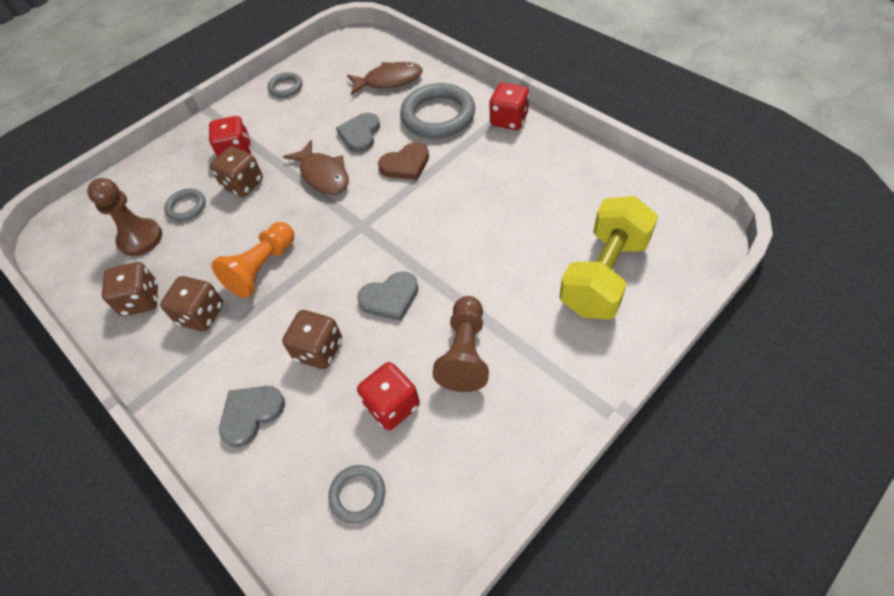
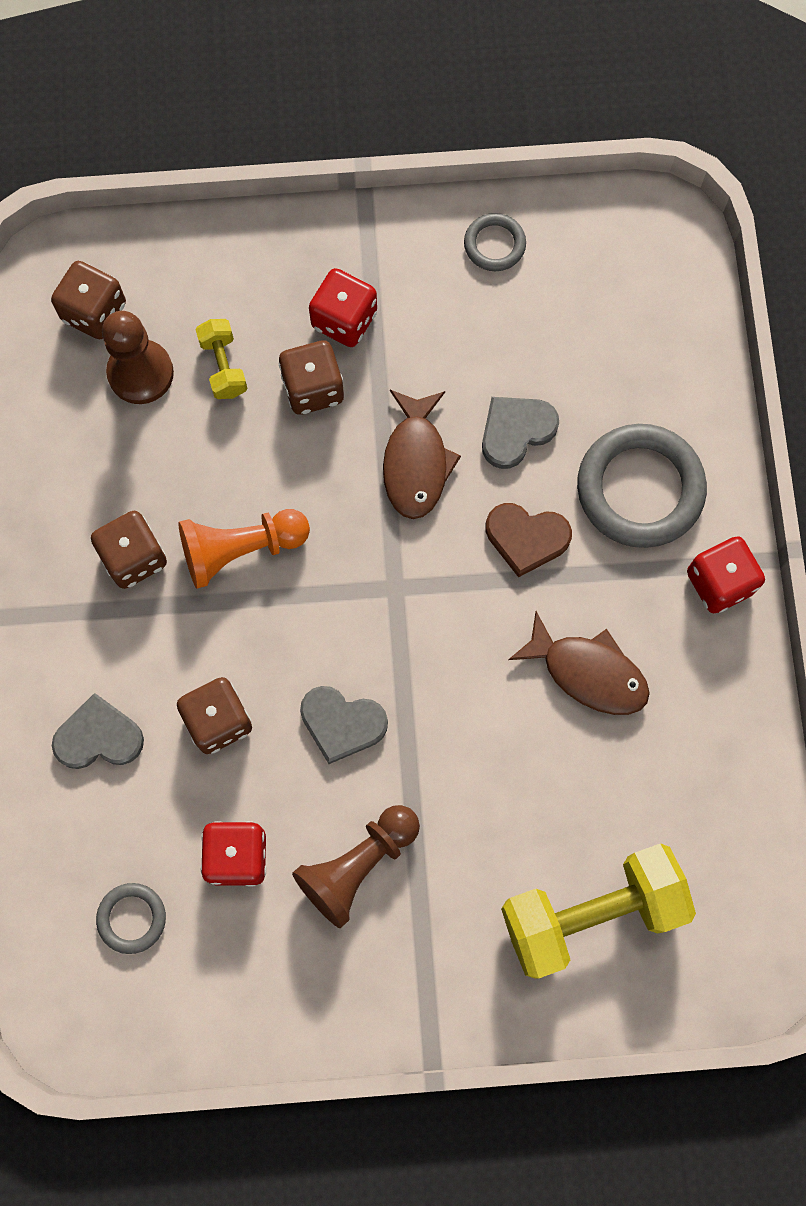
camera: 35 degrees right, 20 degrees up
(141, 300) = (85, 475): brown dice -> brown dice (94, 312)
(186, 207) = (223, 366): grey ring -> yellow dumbbell
(389, 81) = (637, 360): brown fish -> brown fish (588, 672)

